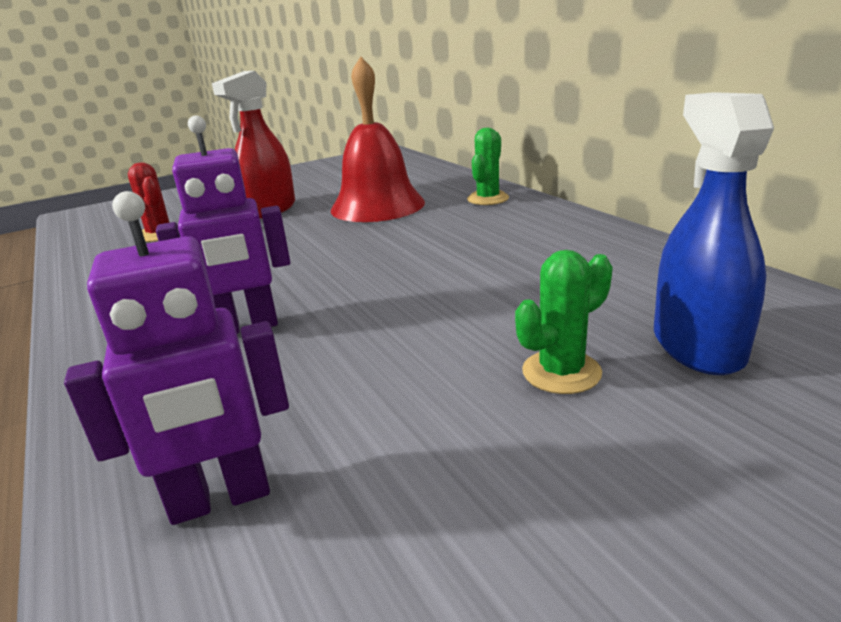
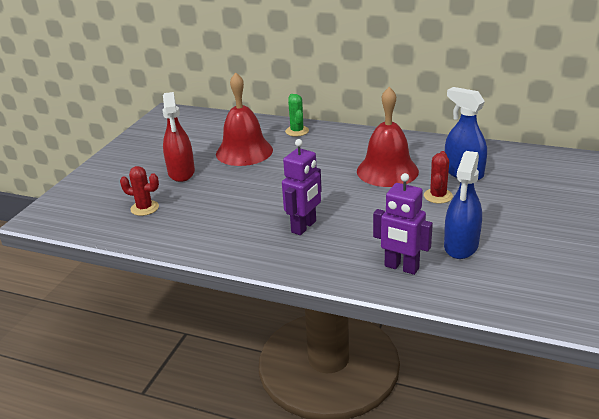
camera: 40 degrees left, 5 degrees up
(220, 499) = (401, 267): purple robot -> purple robot turned 90 degrees clockwise
(428, 528) = (461, 246): none -> blue spray bottle
(532, 289) = (387, 171): none -> red bell
(561, 372) = (438, 196): green cactus -> red cactus

